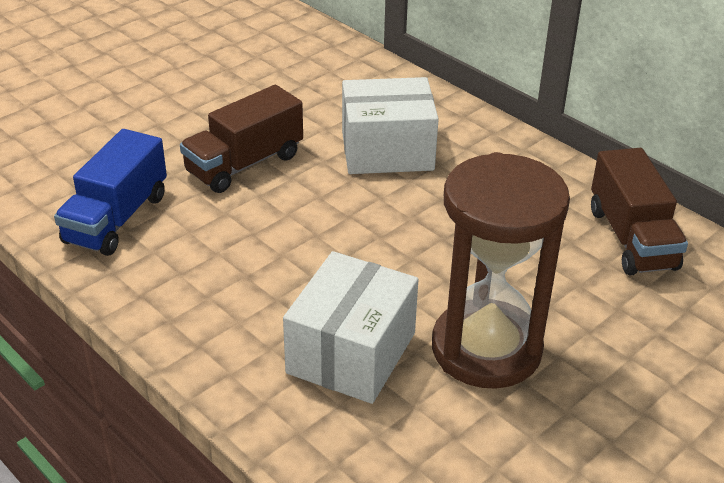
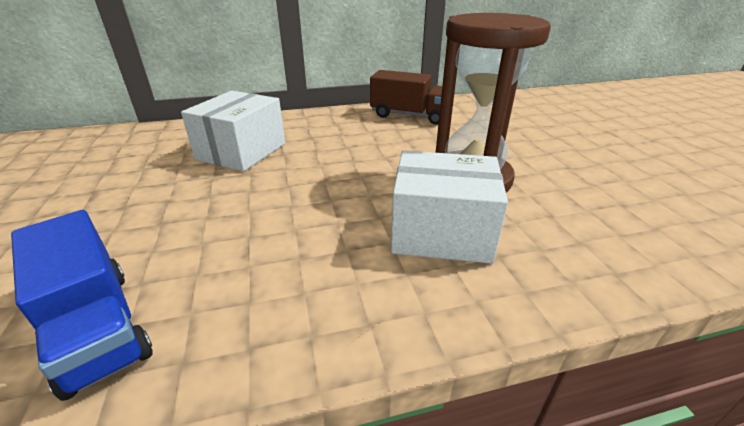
camera: 60 degrees left, 5 degrees down
(244, 164) = (156, 212): brown truck -> none
(351, 353) = (441, 232): white box -> white box turned 45 degrees counterclockwise

